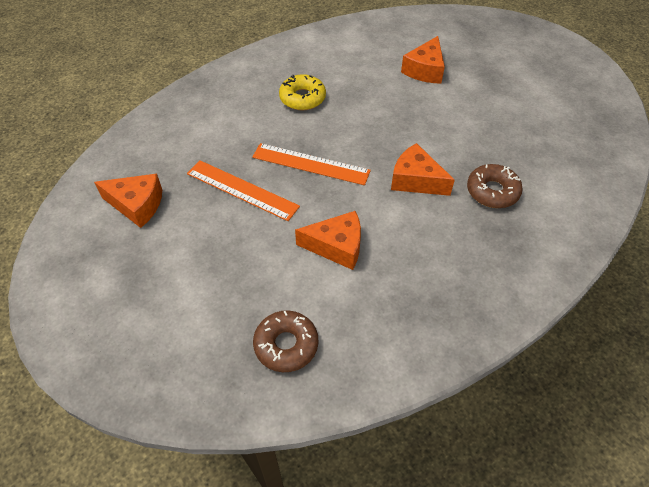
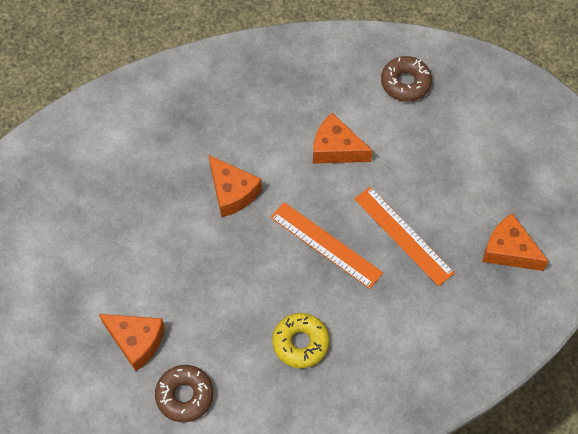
camera: 160 degrees left, 10 degrees up
(425, 70) = (136, 341): orange cheese -> orange cheese turned 75 degrees clockwise
(492, 191) = (169, 157): brown donut -> brown donut (184, 395)

